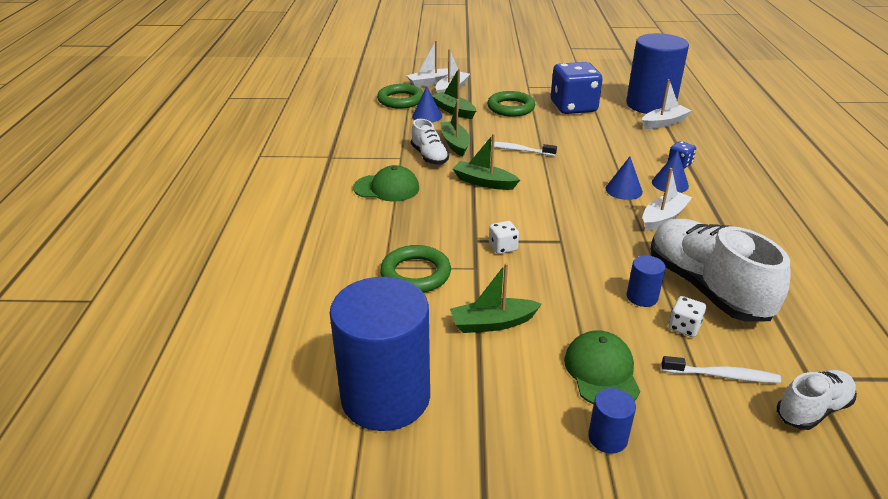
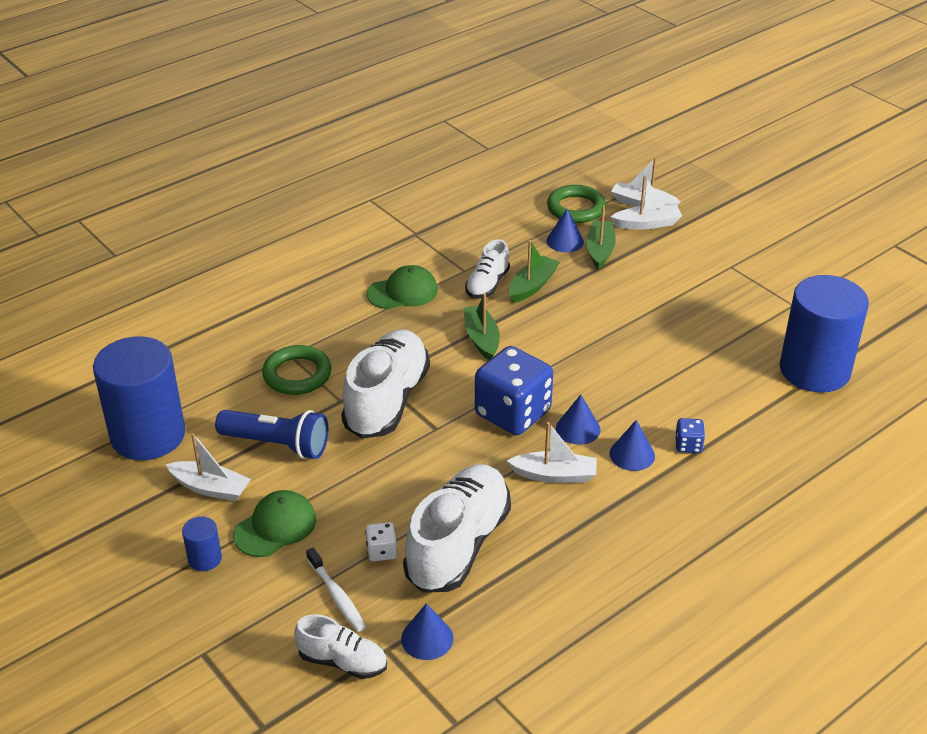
camera: 50 degrees right, 5 degrees up
(386, 188) = (403, 292): green cap -> green cap turned 75 degrees counterclockwise
(492, 323) = (277, 444): green boat -> blue flashlight
(503, 247) = (387, 400): white dice -> white shoe
(511, 108) = (659, 280): green ring -> none
(518, 150) = (571, 329): white toothbrush -> none
(573, 107) = (723, 319): blue dice -> blue dice (512, 413)
(642, 297) = (400, 511): blue cylinder -> none
(664, 123) = (778, 398): white boat -> white boat (211, 488)
(808, 349) = (427, 638): none -> blue cone

